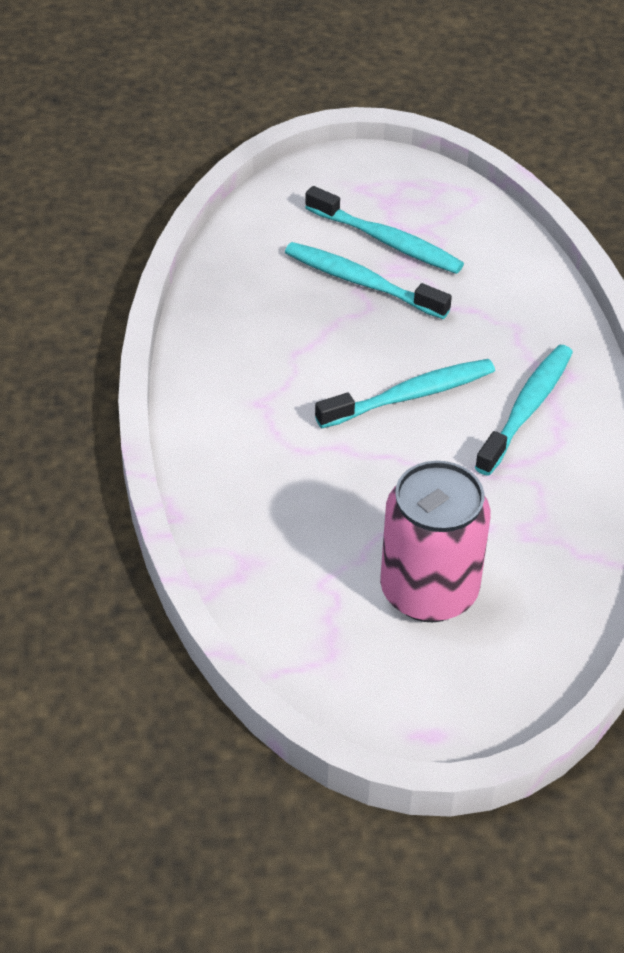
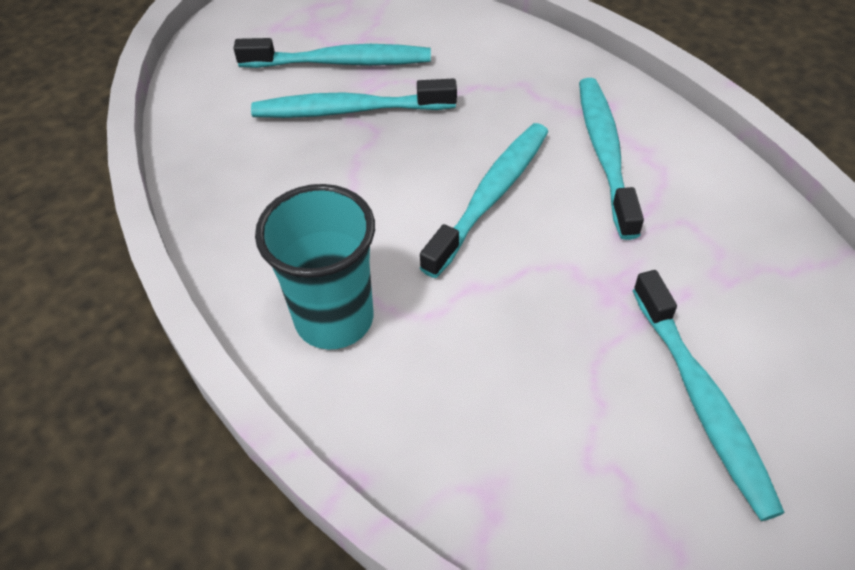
camera: 30 degrees left, 5 degrees up
(234, 419) = (334, 319): none -> turquoise cup
(429, 591) = (702, 401): pink can -> turquoise toothbrush

